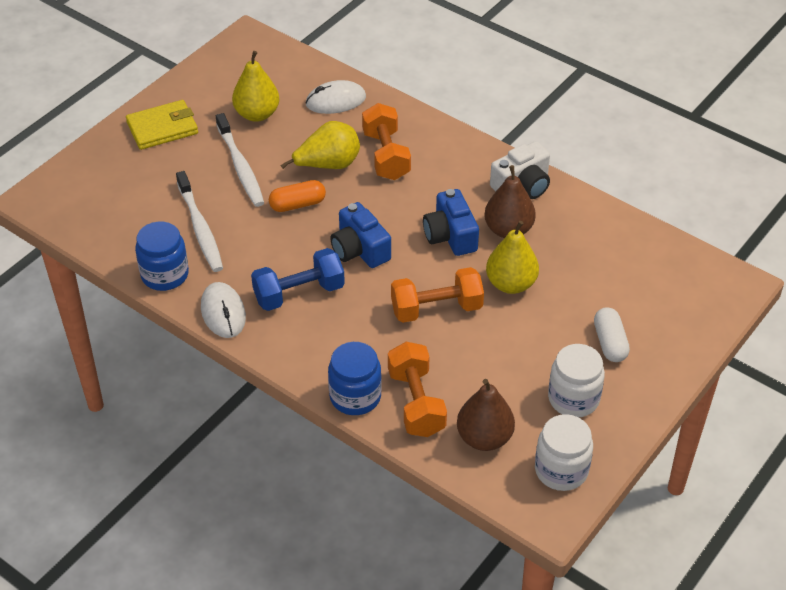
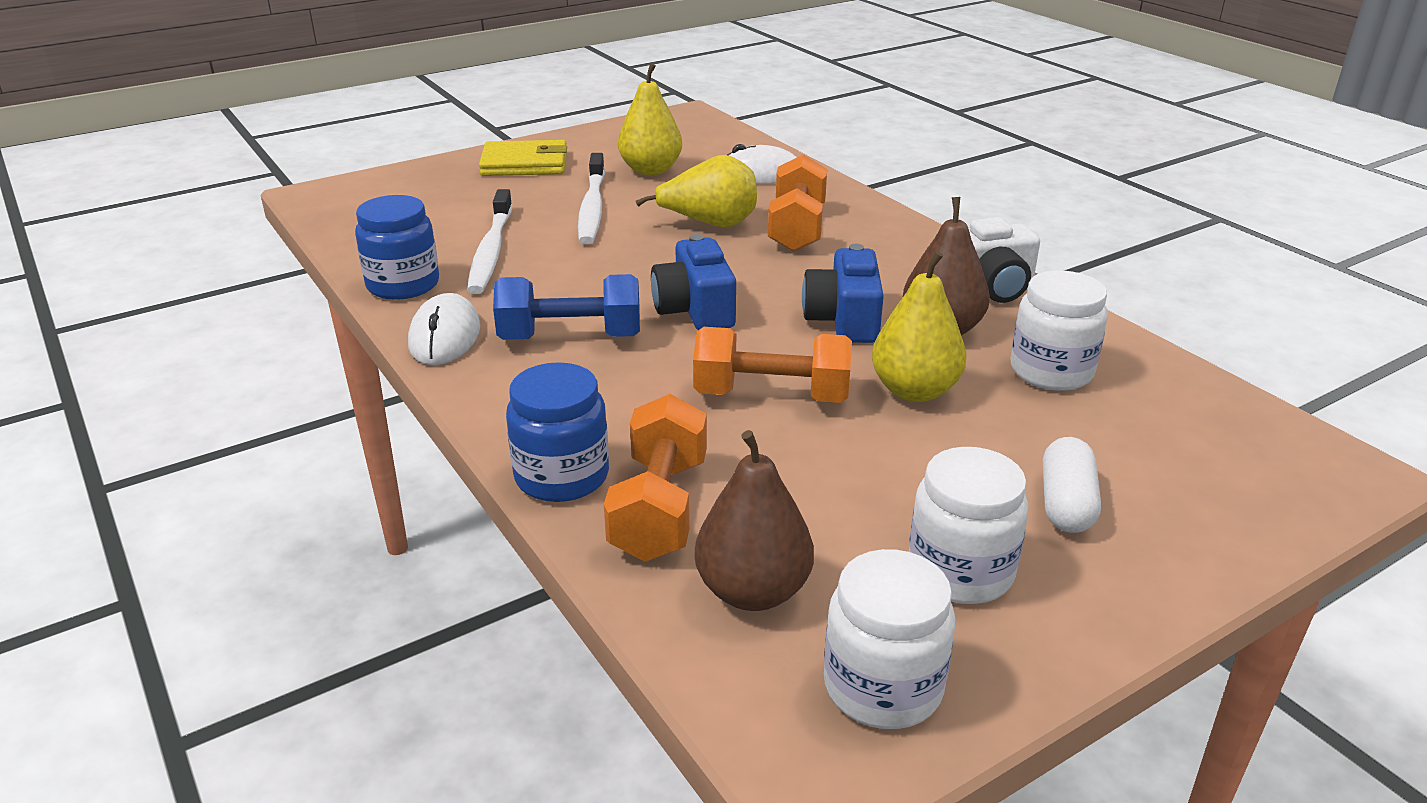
camera: 20 degrees right, 15 degrees down
(297, 204) = (640, 252): orange capsule -> none
(577, 249) = (1051, 371): none -> white jar

